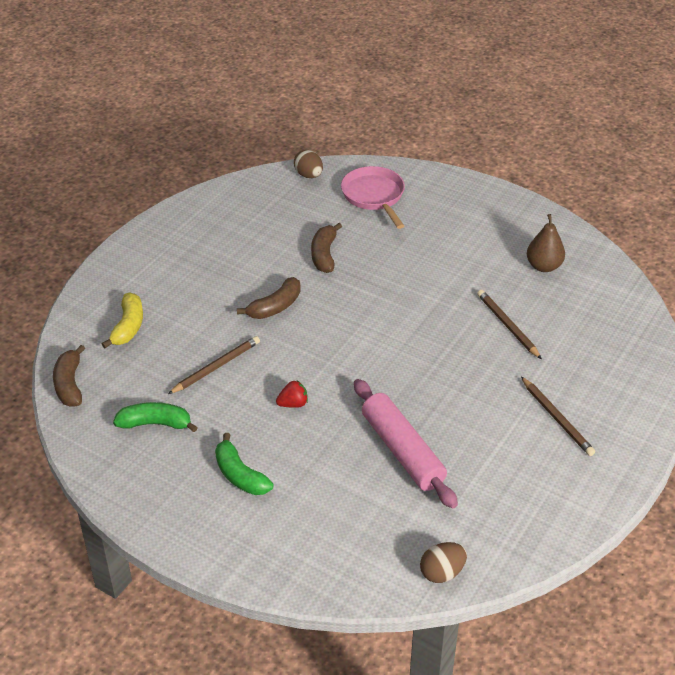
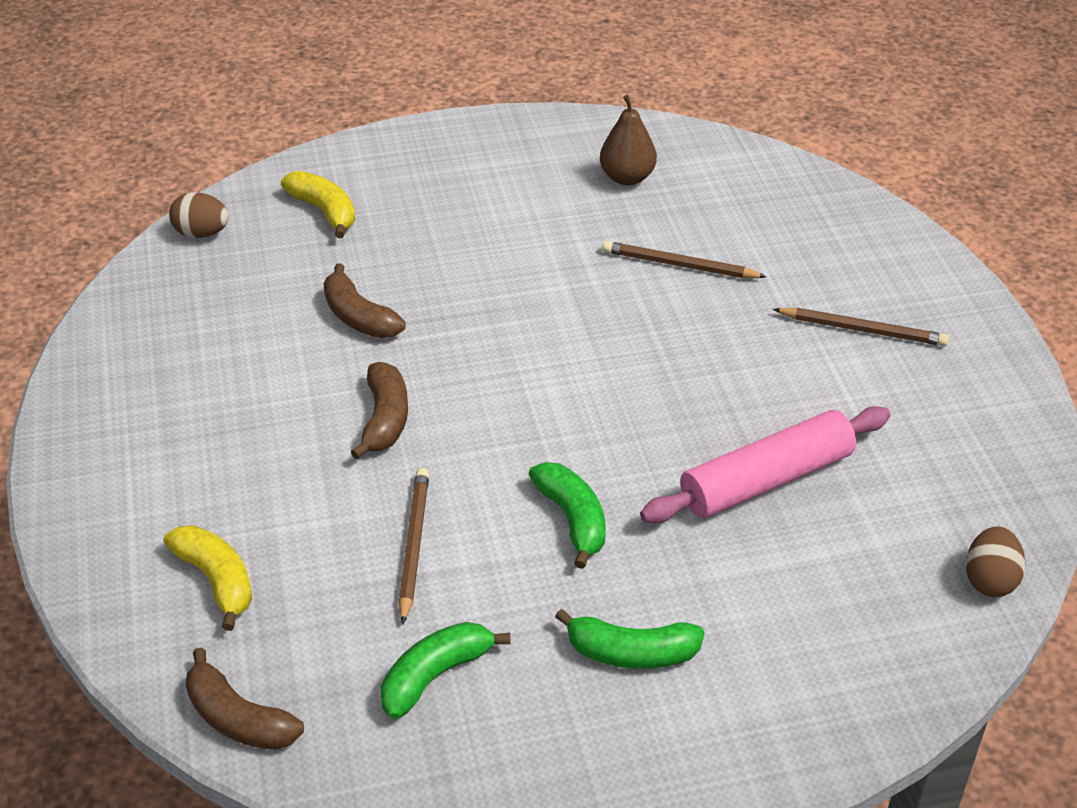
camera: 45 degrees left, 0 degrees up
(293, 404) = (572, 519): red strawberry -> green banana
(374, 196) = (324, 211): pink pan -> yellow banana
(402, 451) = (766, 480): pink rolling pin -> pink rolling pin turned 45 degrees counterclockwise

